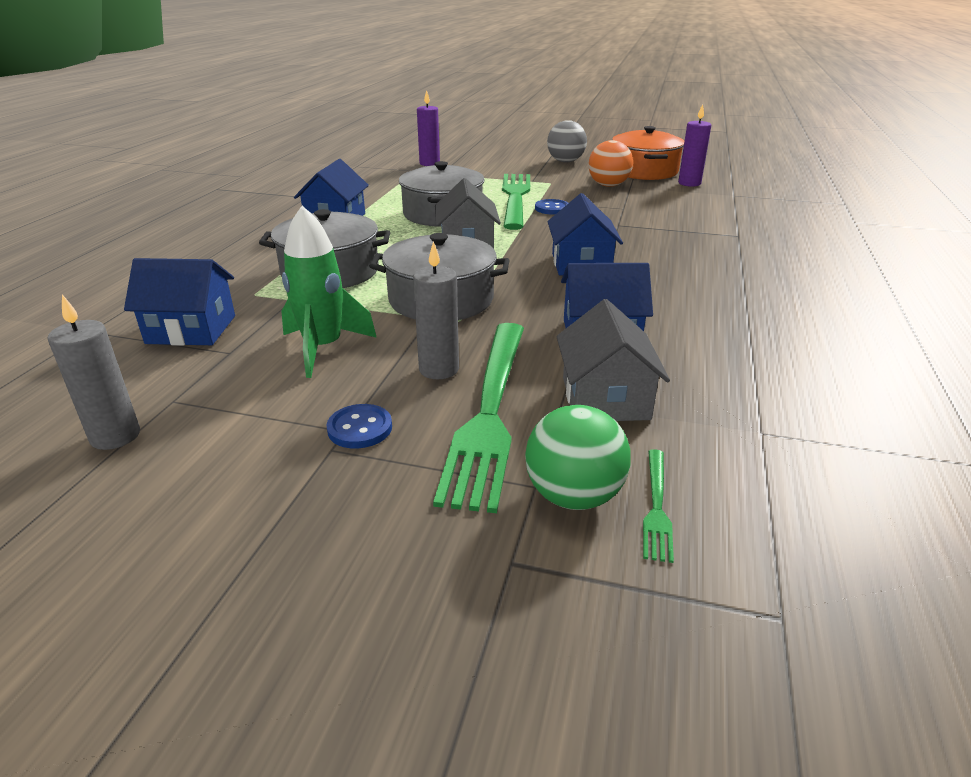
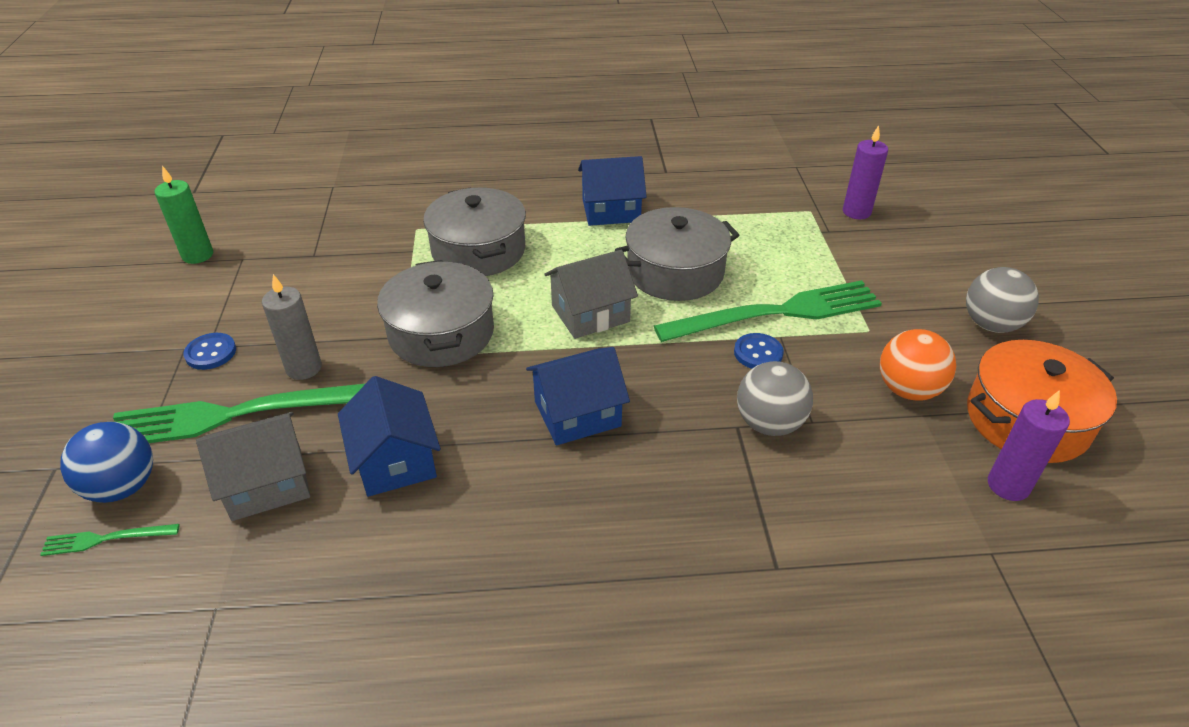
camera: 70 degrees right, 10 degrees up
(115, 436) = (198, 255): grey candle -> green candle
(191, 329) = (345, 225): blue house -> none
(323, 348) = (328, 296): green rocket -> none
(573, 496) = (123, 487): green ball -> blue ball
(620, 217) = (769, 424): none -> grey ball

